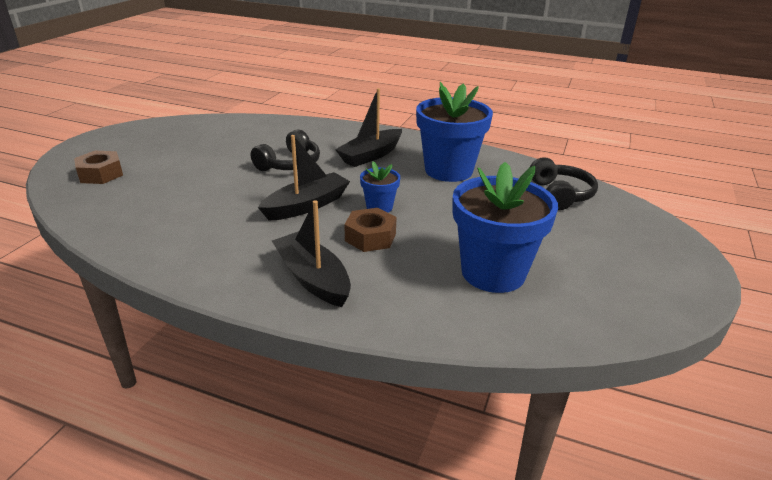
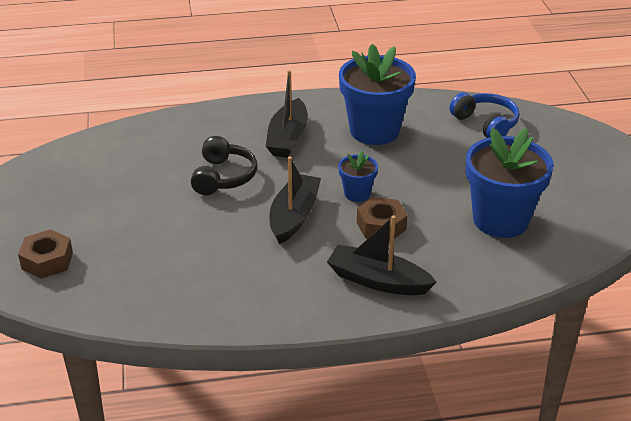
camera: 30 degrees left, 5 degrees up
(560, 194) = (486, 124): black headphones -> blue headphones

